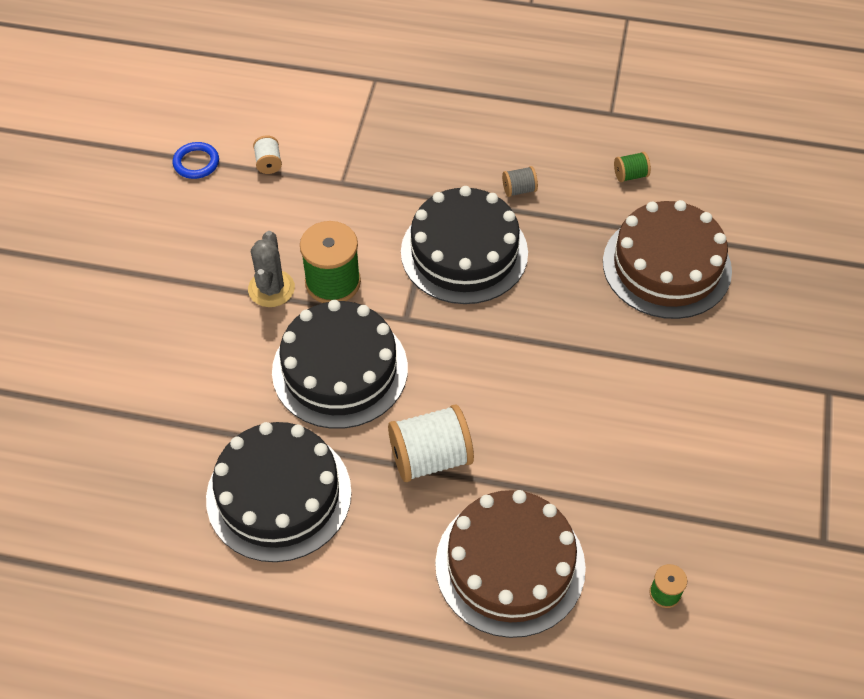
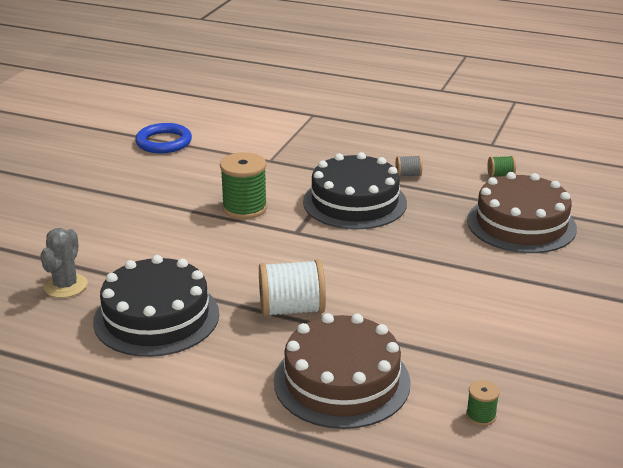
camera: 10 degrees right, 25 degrees down
(196, 163) = (164, 142): blue ring -> blue ring, size x1.57
(268, 163) = (217, 147): white spool -> none
(271, 289) = (195, 207): grey cactus -> grey cactus (65, 286)
(340, 369) = (233, 253): black cake -> none

